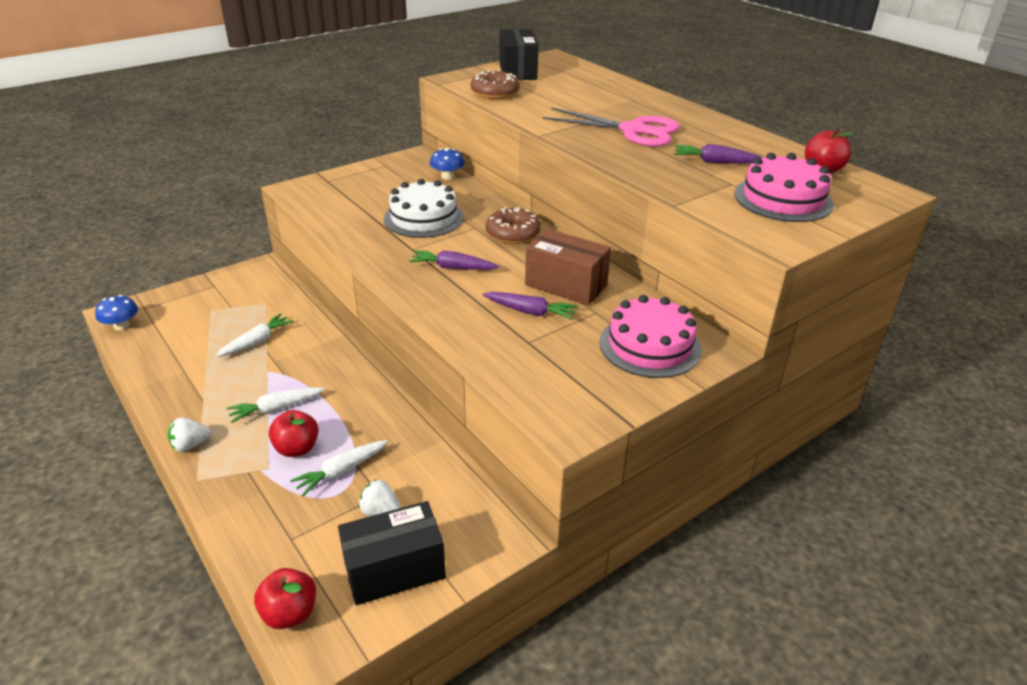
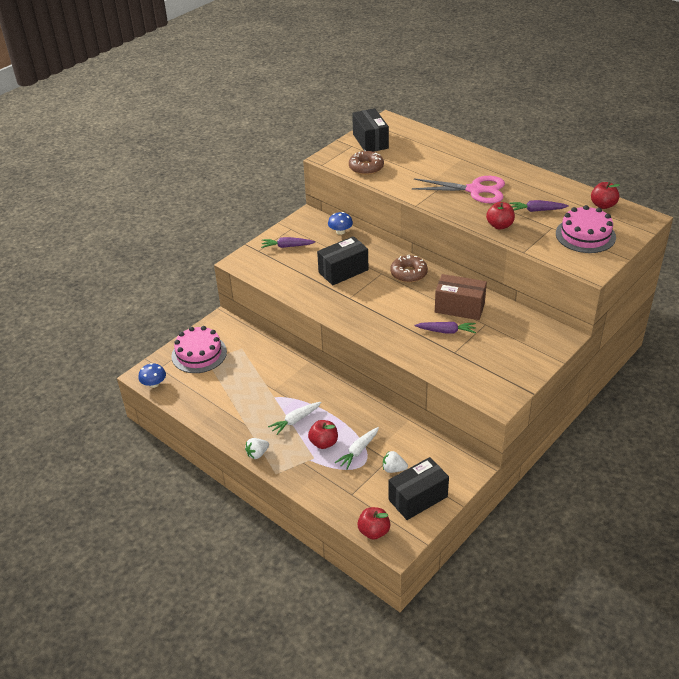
camera: 10 degrees left, 5 degrees up
(256, 342) = (254, 378): white carrot -> none
(423, 218) = (343, 271): white cake -> black box
(453, 268) = (383, 308): purple carrot -> purple carrot (287, 246)
(650, 171) = (499, 225): none -> red apple
(650, 346) = (525, 341): pink cake -> pink cake (199, 354)

